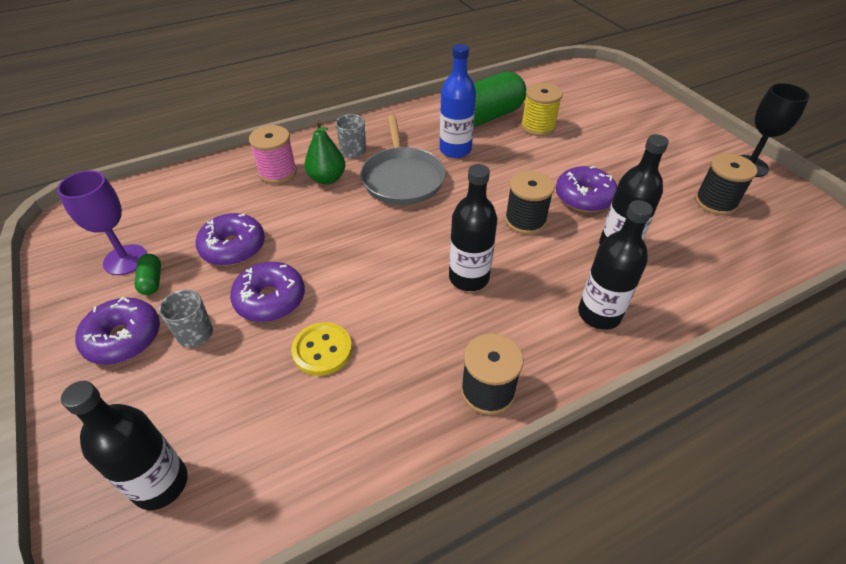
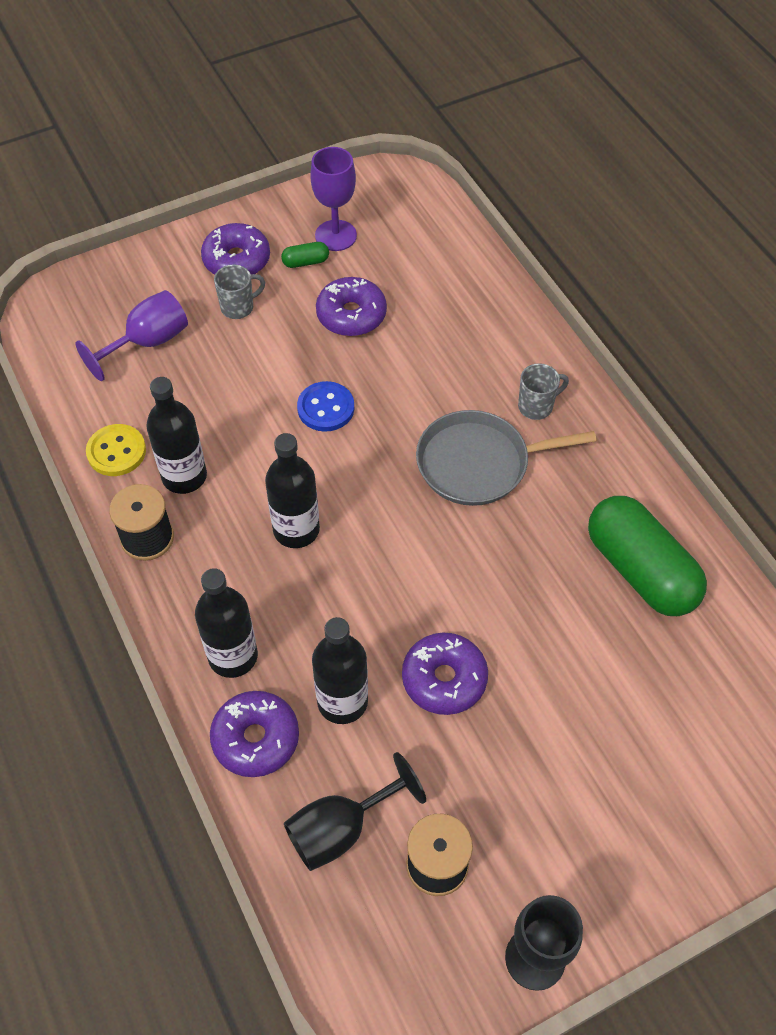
camera: 90 degrees right, 10 degrees up
(160, 484) = (94, 317): black bottle -> black bottle (184, 476)
(221, 416) = (147, 342): none -> purple goblet
(270, 299) = (275, 356): purple donut -> purple donut (256, 739)
(277, 172) = (485, 334): pink spool -> none
(322, 350) = (209, 404): yellow button -> yellow button (116, 452)
(327, 178) = (474, 384): green pear -> none
(339, 262) = (326, 408): none -> blue button
(455, 150) = (548, 526): blue bottle -> none
(525, 220) = (395, 599): black spool -> none
(538, 126) = (622, 643): yellow spool -> none
(714, 246) = (341, 829): none -> black goblet

